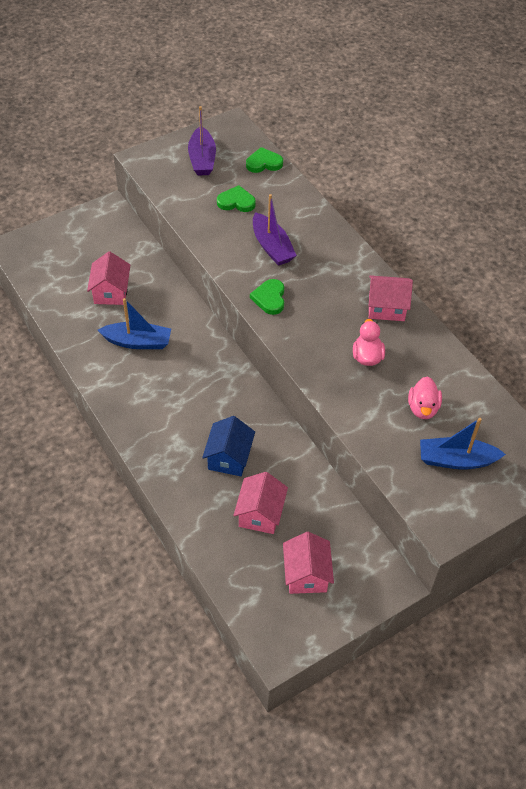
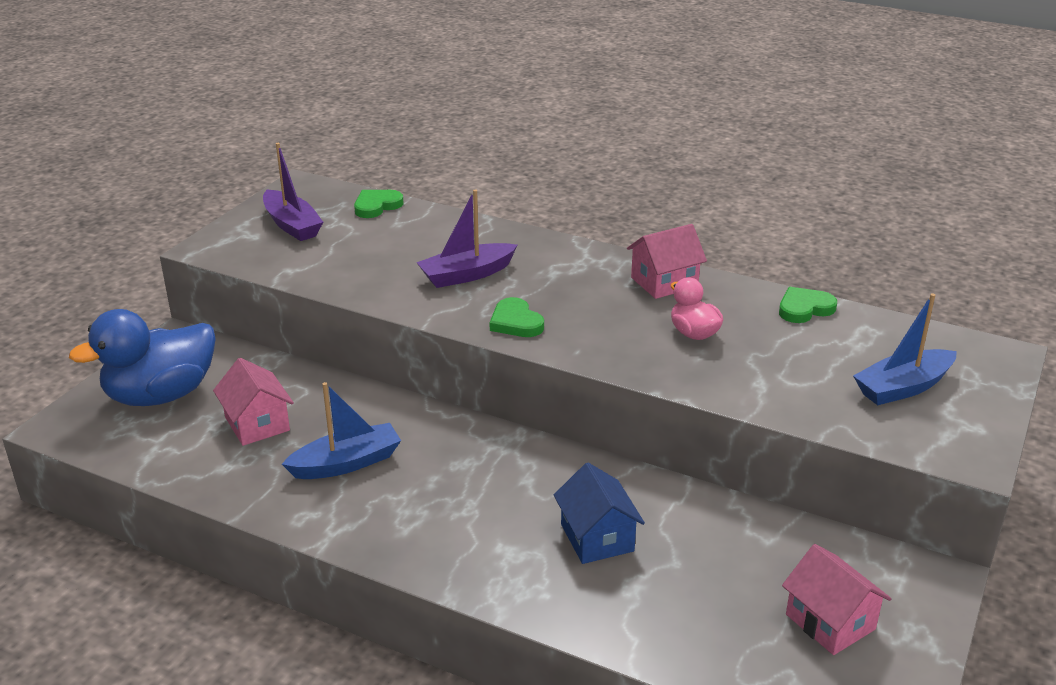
camera: 30 degrees left, 20 degrees down
(76, 247) = (161, 395): none -> blue duck
(236, 202) = (377, 249): green heart -> green heart (804, 308)
(260, 514) = (701, 582): pink house -> none
(272, 247) = (467, 275): purple boat -> purple boat turned 120 degrees clockwise
(423, 408) = (810, 355): pink duck -> none

